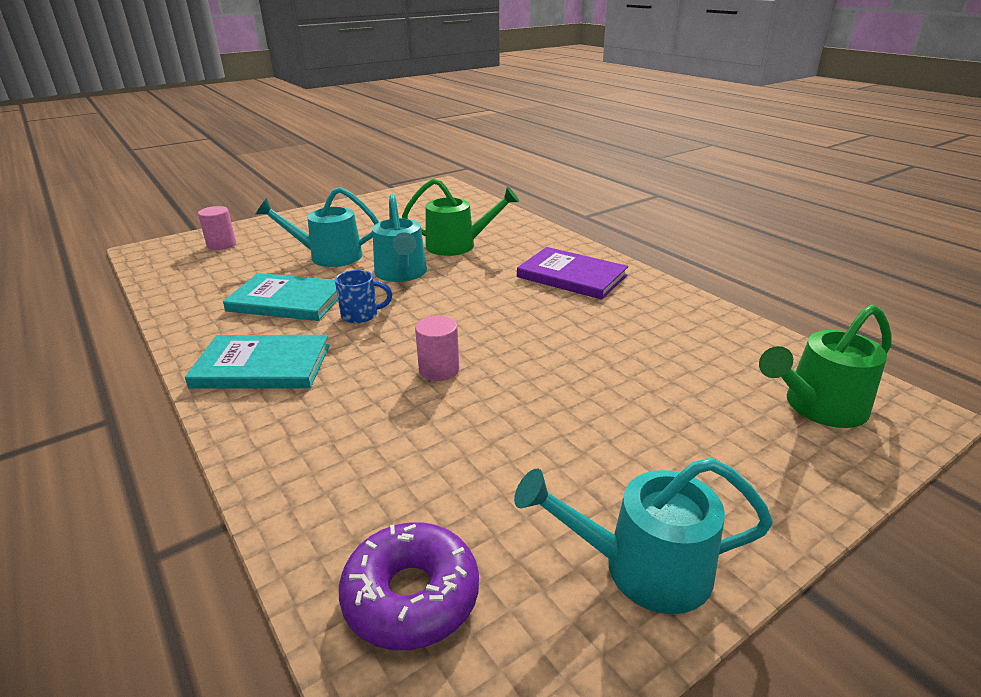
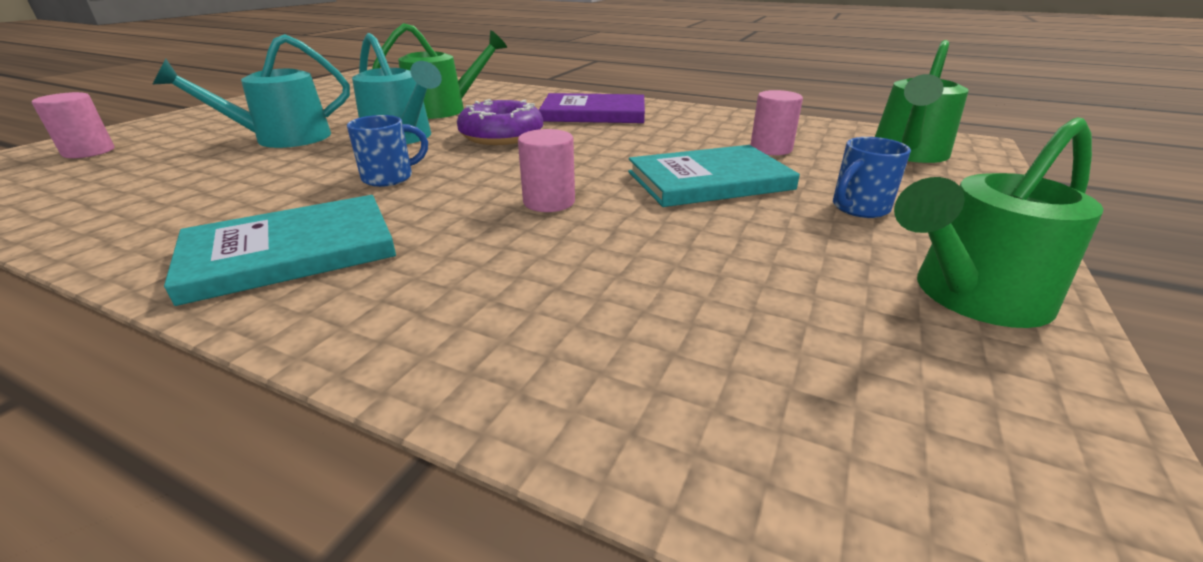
camera: 30 degrees left, 0 degrees up
(287, 301) = (262, 184): turquoise book -> turquoise book (709, 181)
(411, 596) = (809, 421): purple donut -> purple donut (502, 136)
(641, 568) = (971, 297): turquoise watering can -> green watering can
(671, 454) = (859, 208): none -> blue mug
(681, 362) = (771, 149): none -> pink cylinder

